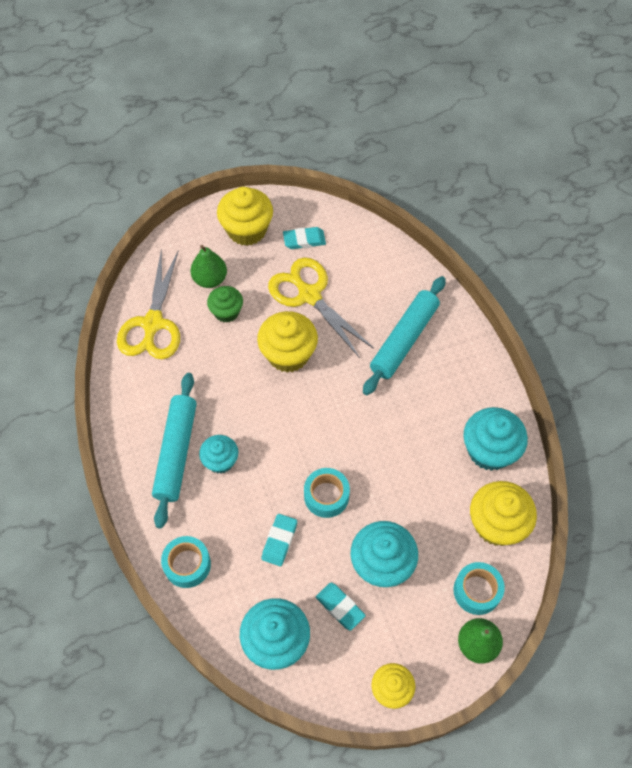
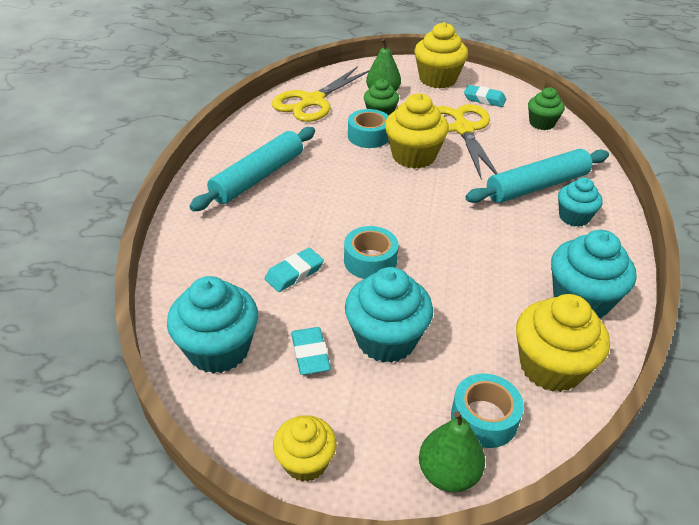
camera: 30 degrees right, 20 degrees down
(187, 565) = (193, 251): turquoise tape -> turquoise tape (368, 136)
(220, 461) = (291, 197): turquoise cupcake -> turquoise cupcake (574, 217)
(369, 252) = (541, 123): none -> green cupcake

